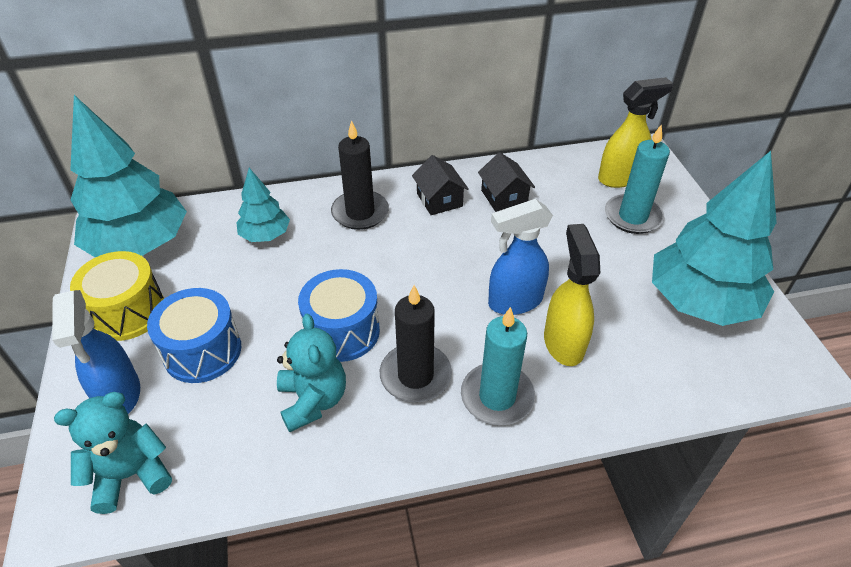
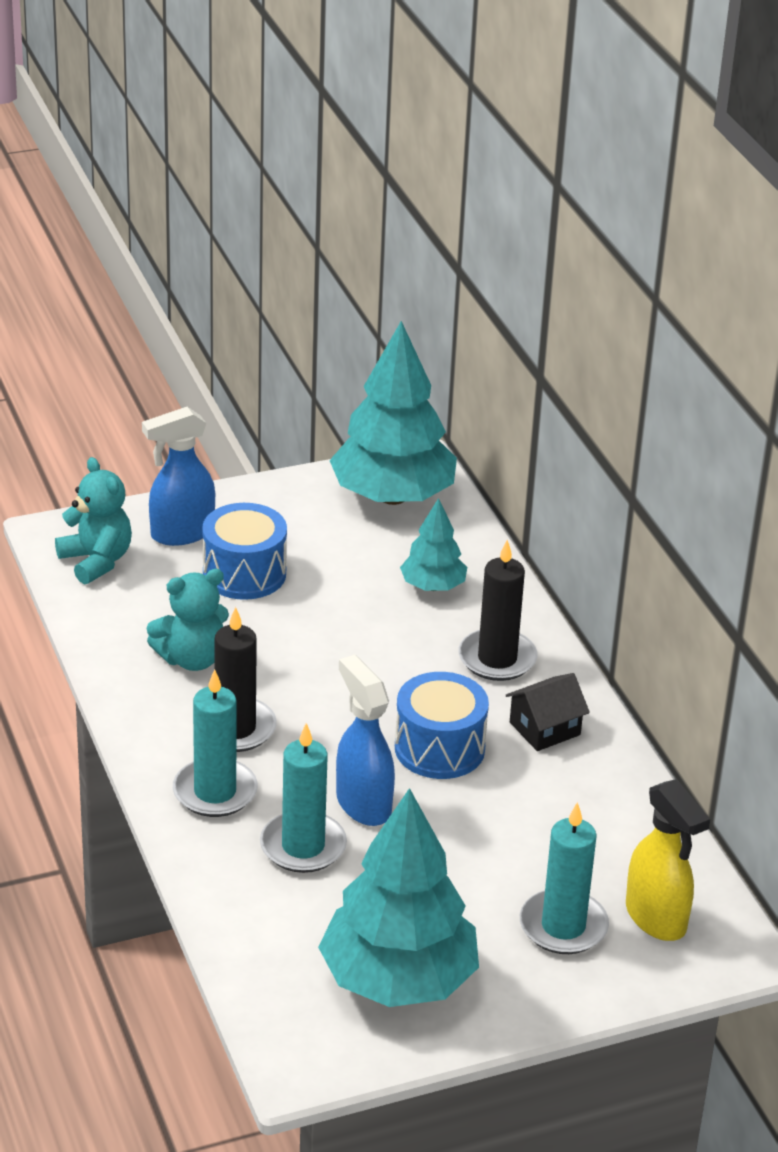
camera: 80 degrees right, 10 degrees down
(128, 312) = (289, 512): yellow drum -> none
(342, 331) = (289, 667): blue drum -> blue drum (439, 748)
(504, 197) = (569, 791): black house -> none
(563, 342) = (303, 846): yellow spray bottle -> turquoise candle

